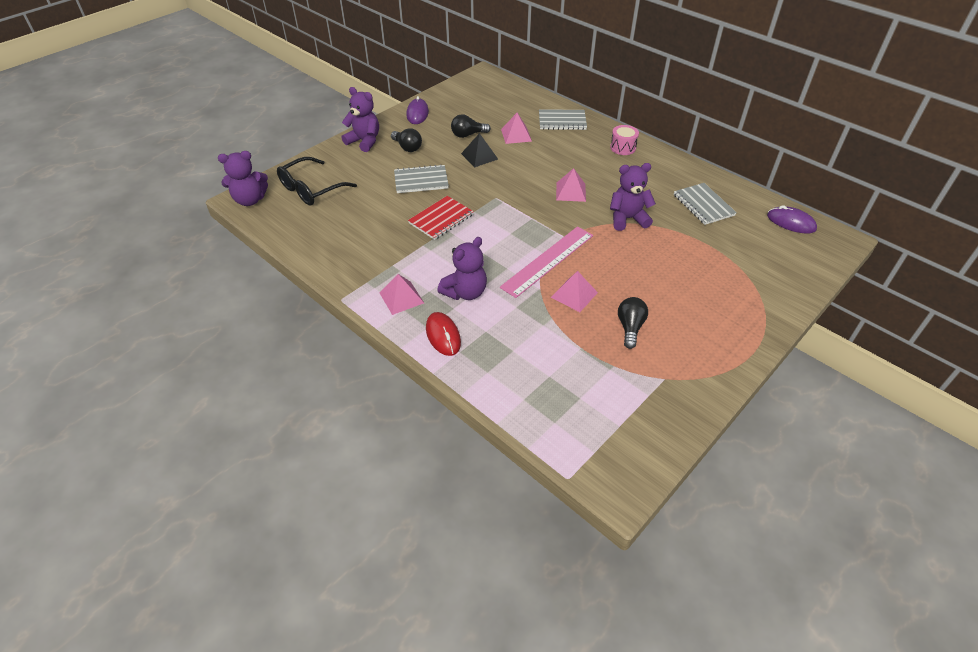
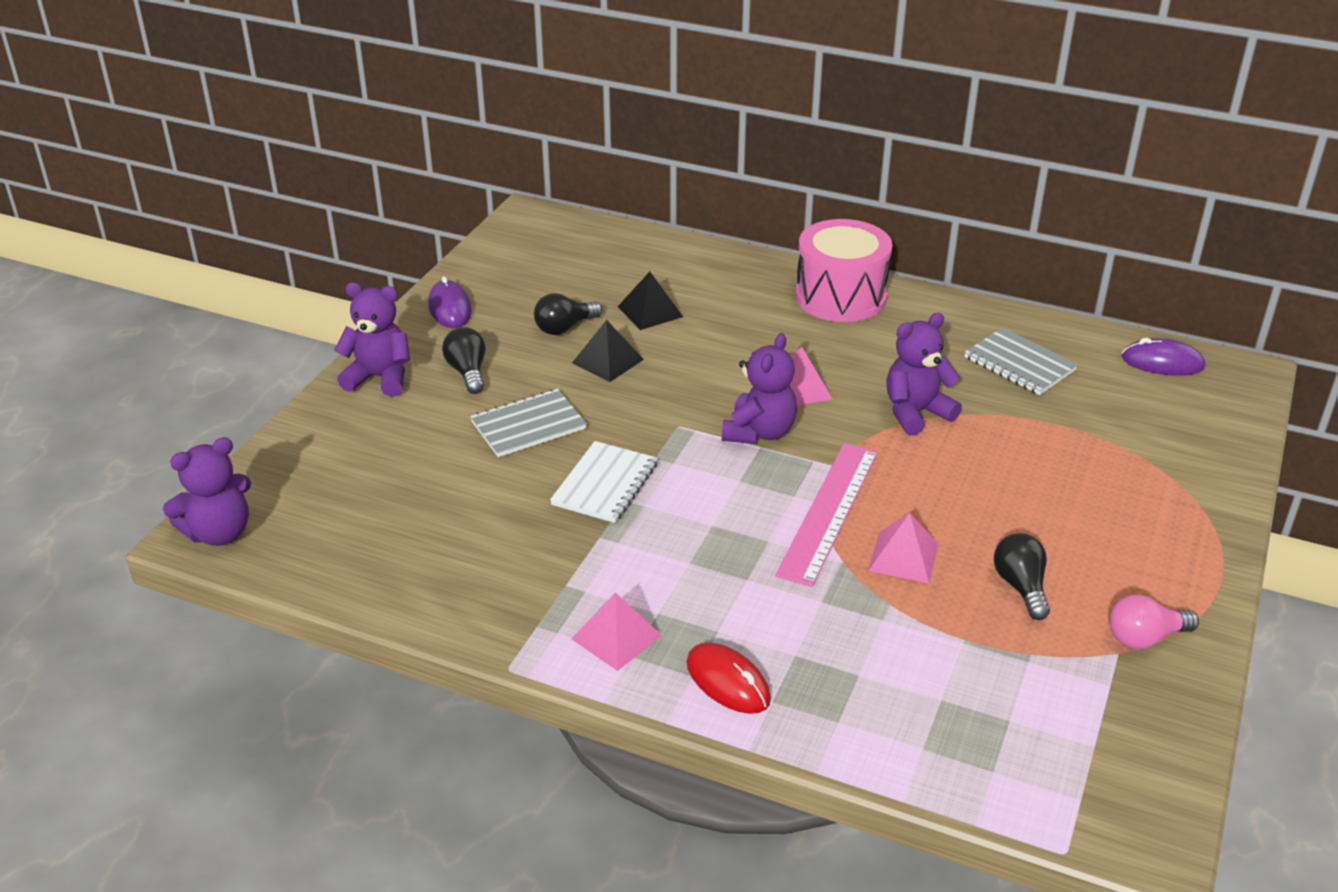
camera: 20 degrees left, 10 degrees down
(312, 189) = (331, 485): black glasses -> none
(407, 147) = (468, 372): black light bulb -> black light bulb turned 135 degrees counterclockwise
(441, 219) = (605, 484): red notebook -> white notebook
(465, 292) = (722, 599): purple teddy bear -> purple teddy bear (759, 432)
(516, 135) = (650, 311): pink pyramid -> black pyramid
(562, 121) = (714, 272): grey notebook -> none
(623, 147) = (840, 297): pink drum -> pink drum, size x1.99
(685, 374) = (1144, 638): none -> pink light bulb

